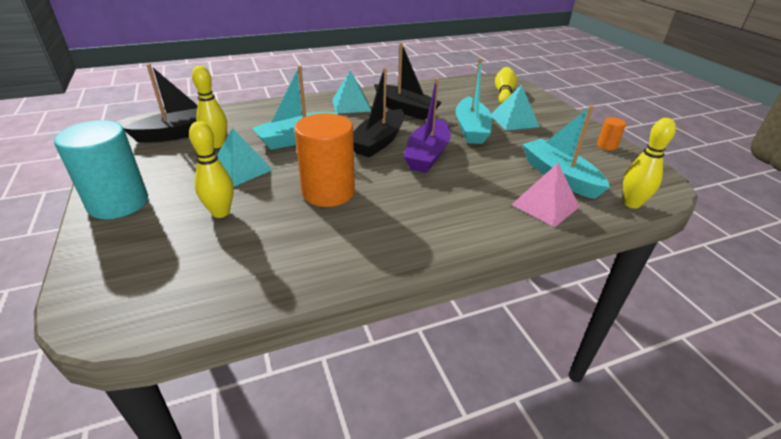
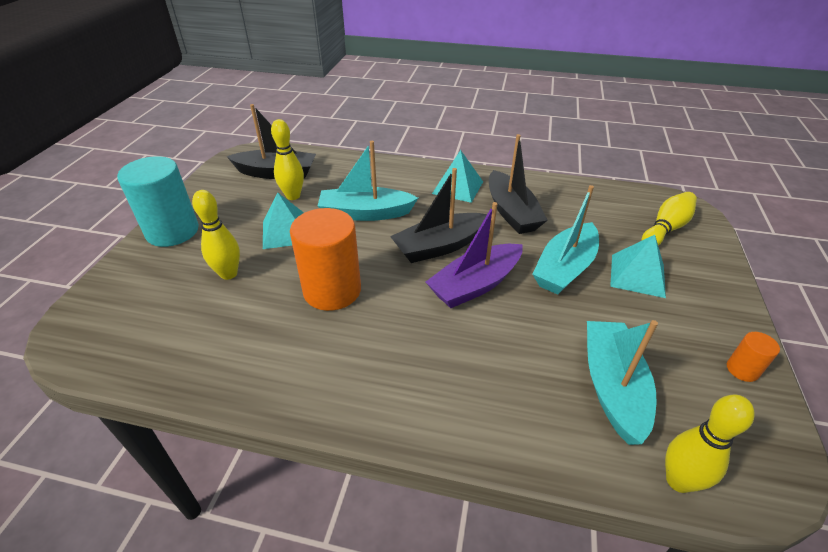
camera: 35 degrees right, 5 degrees up
(545, 205) = (547, 420): pink pyramid -> none

